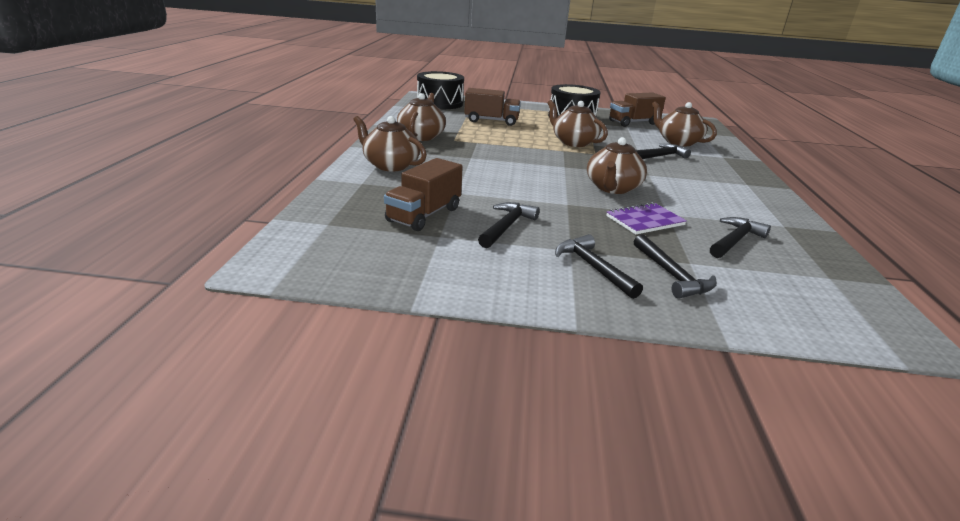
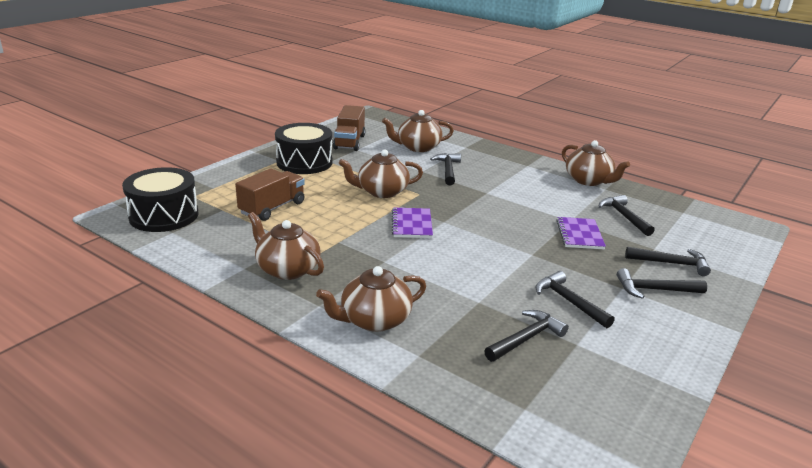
camera: 60 degrees left, 0 degrees up
(424, 215) = (526, 338): brown truck -> black hammer
(539, 157) = (412, 224): none -> purple notebook
(612, 188) = (508, 220): brown teapot -> brown teapot (588, 180)

